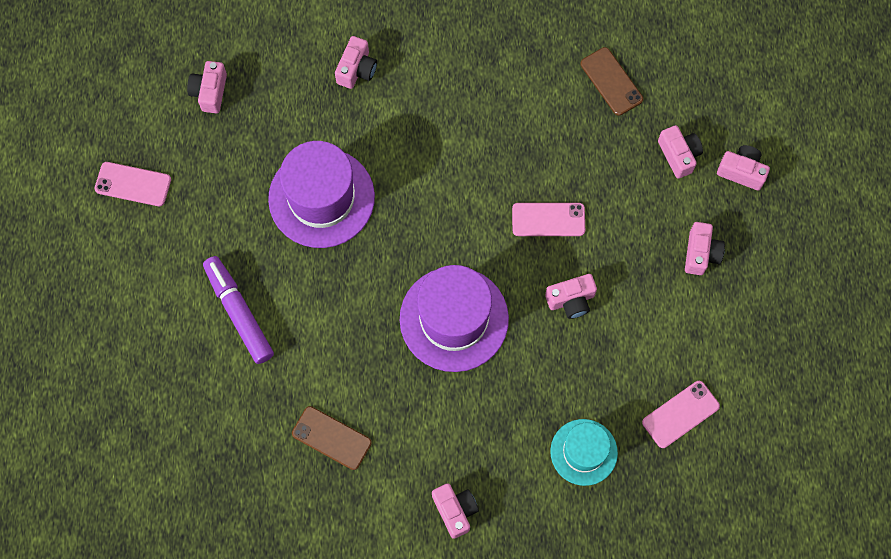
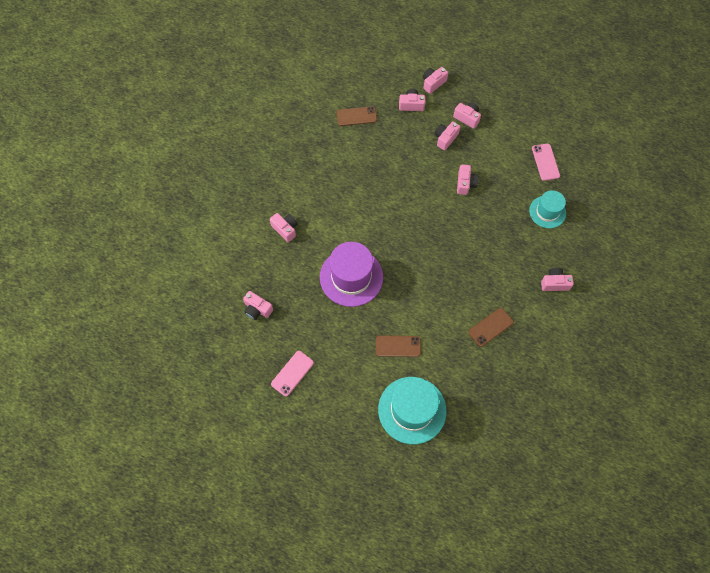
camera: 65 degrees left, 5 degrees down
(147, 374) = (412, 410): none -> turquoise hat
(239, 313) = (398, 346): purple marker -> brown phone
(454, 319) = (451, 241): purple hat -> none
(548, 219) = (417, 175): pink phone -> none
(641, 235) = (445, 138): none -> pink camera

